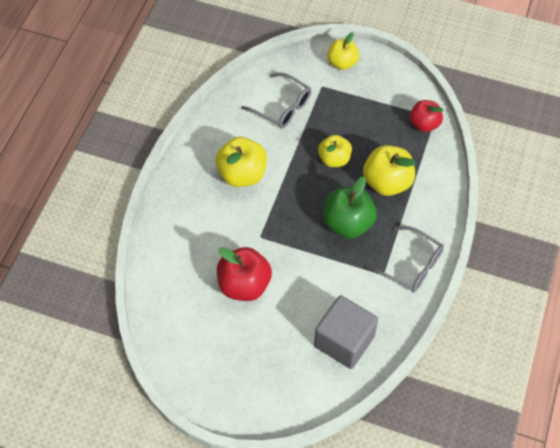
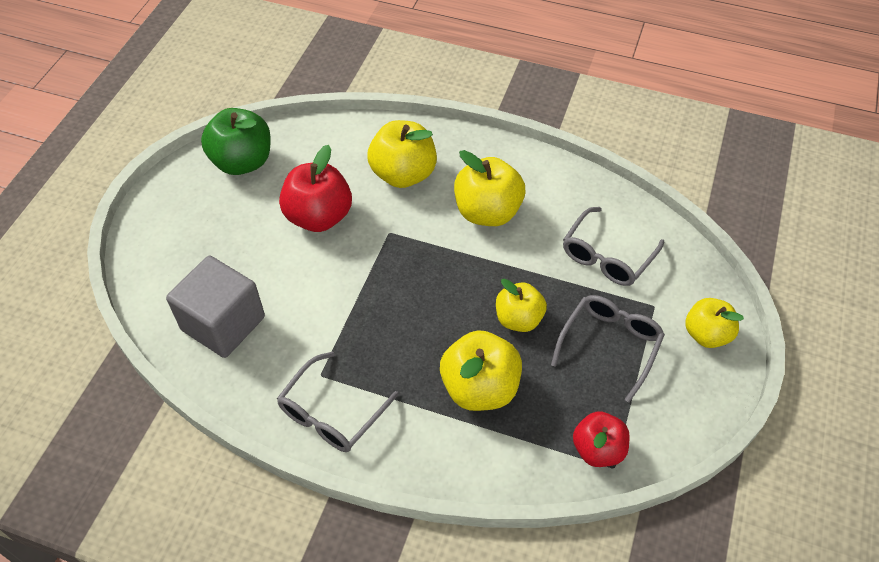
camera: 90 degrees right, 5 degrees down
(203, 228) = (403, 174): none -> yellow apple
(348, 223) = (407, 333): green apple -> green apple (242, 162)
(351, 111) = (610, 344): none -> grey glasses

